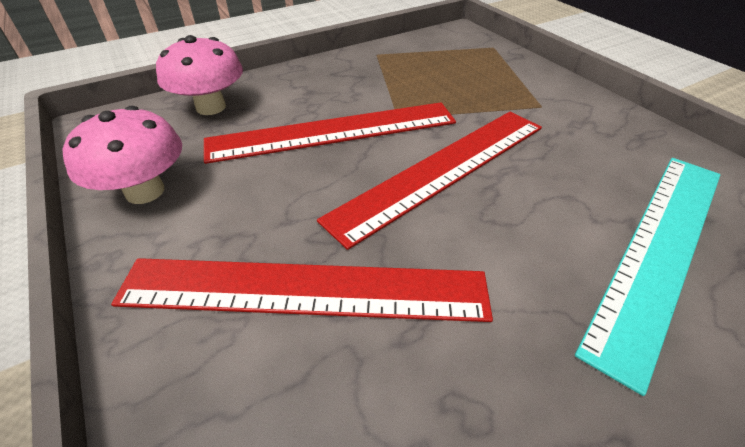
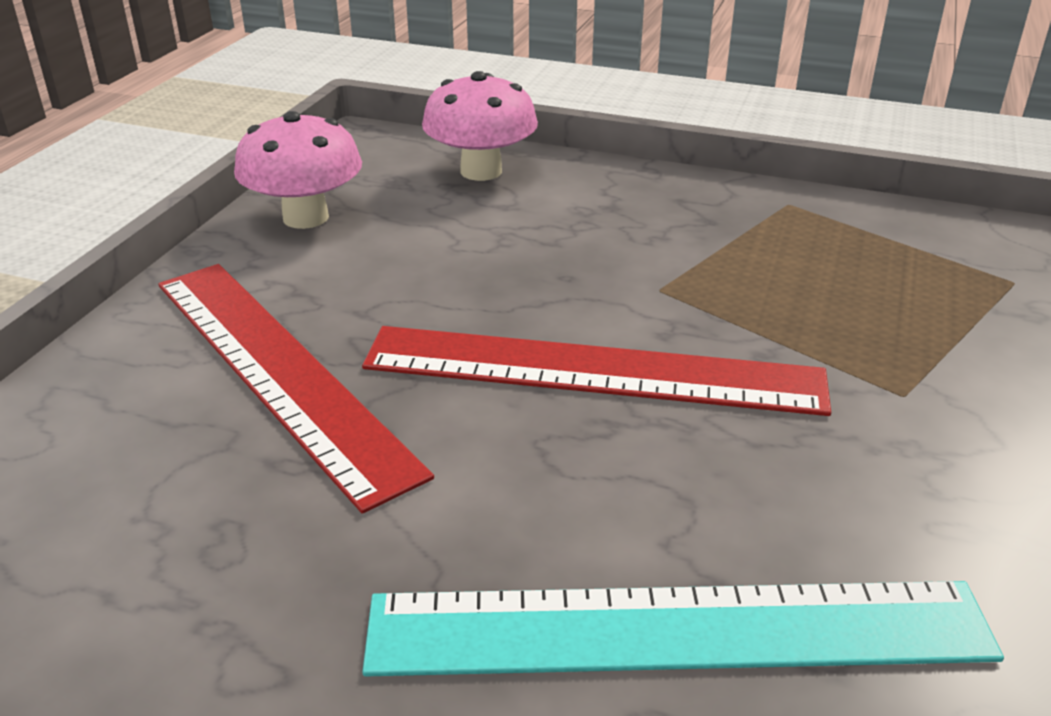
camera: 50 degrees right, 10 degrees down
(333, 131) = (553, 261): red ruler -> none

